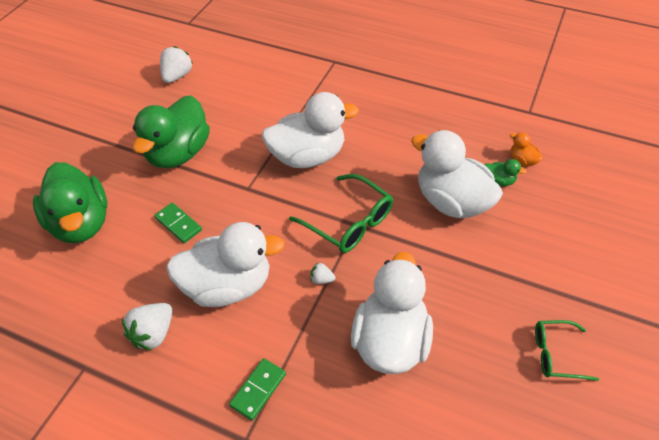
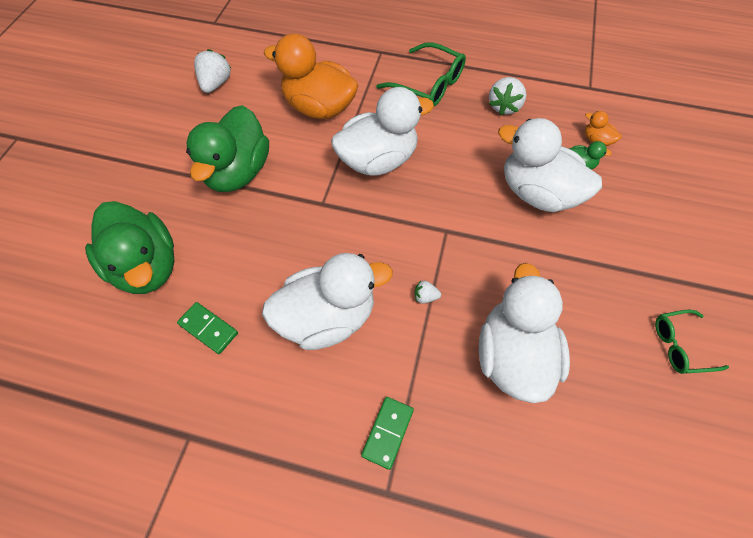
camera: 10 degrees left, 10 degrees up
(153, 334) = (258, 385): white strawberry -> white strawberry (504, 106)
(178, 224) = (256, 253): green domino -> green domino (208, 328)
(265, 105) = (319, 108): none -> orange duck
(349, 222) = (439, 229): green glasses -> green glasses (429, 85)

